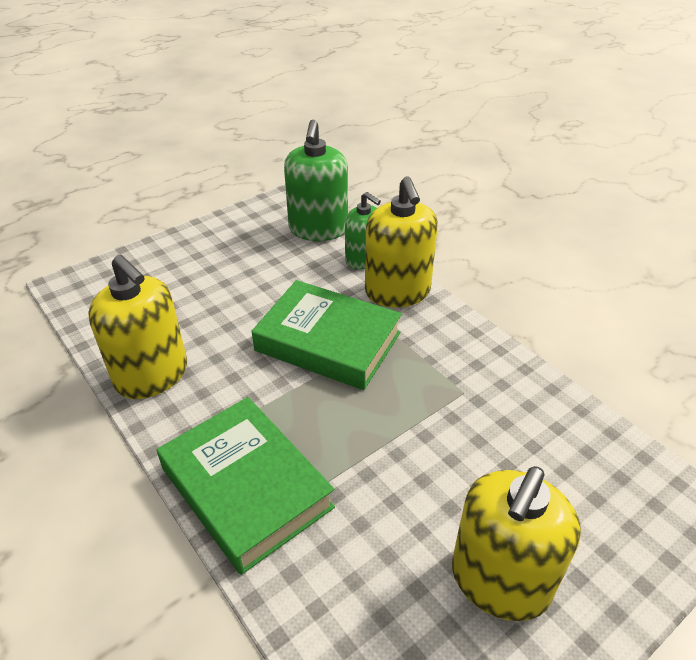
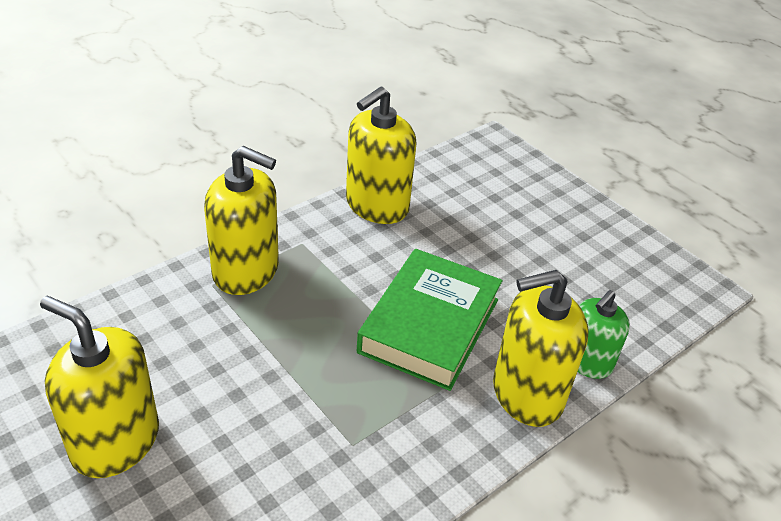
camera: 85 degrees right, 0 degrees up
(246, 487) = (246, 271): green book -> yellow soap dispenser
(318, 229) = (641, 318): green soap dispenser -> none

